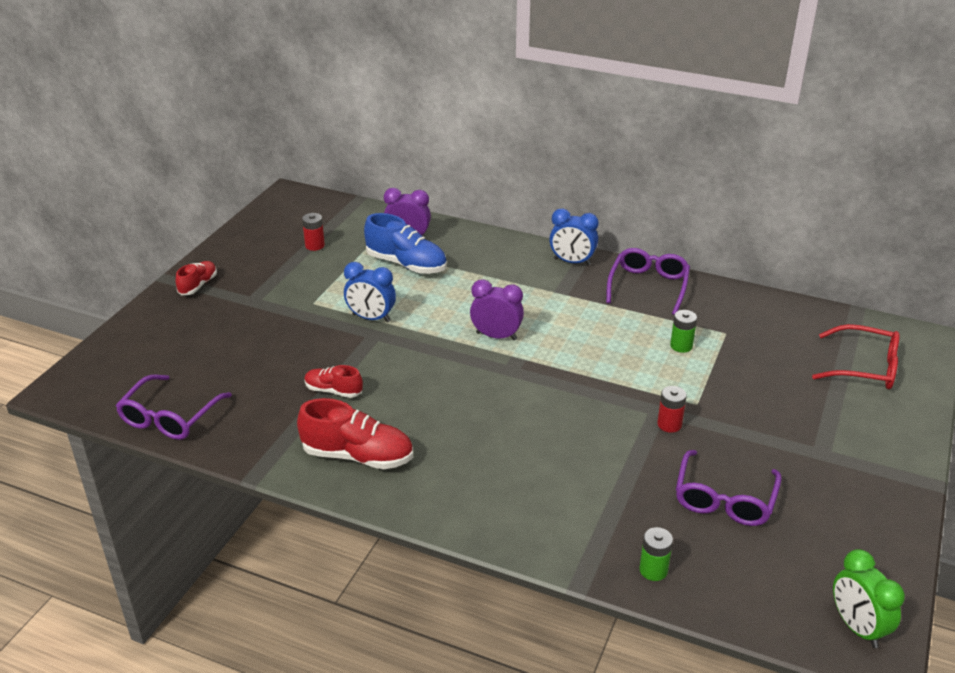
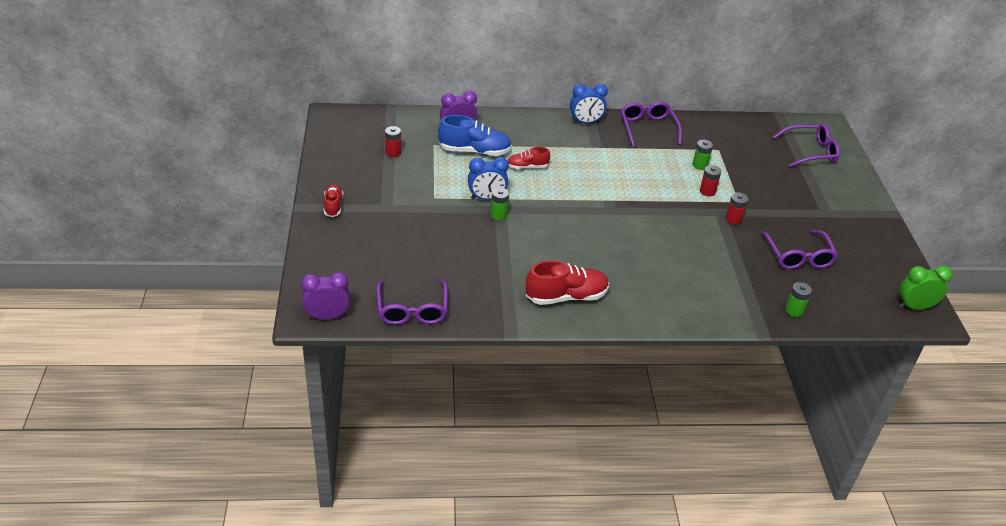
camera: 30 degrees left, 5 degrees up
(333, 391) = (509, 257): red shoe -> red shoe (527, 167)
(367, 340) = (498, 215): none -> green battery
(496, 336) = (582, 189): purple clock -> purple clock (327, 316)
(663, 380) = (707, 191): none -> red battery
(857, 627) = (914, 307): green clock -> green clock turned 135 degrees clockwise
(864, 367) = (810, 152): red glasses -> purple glasses

